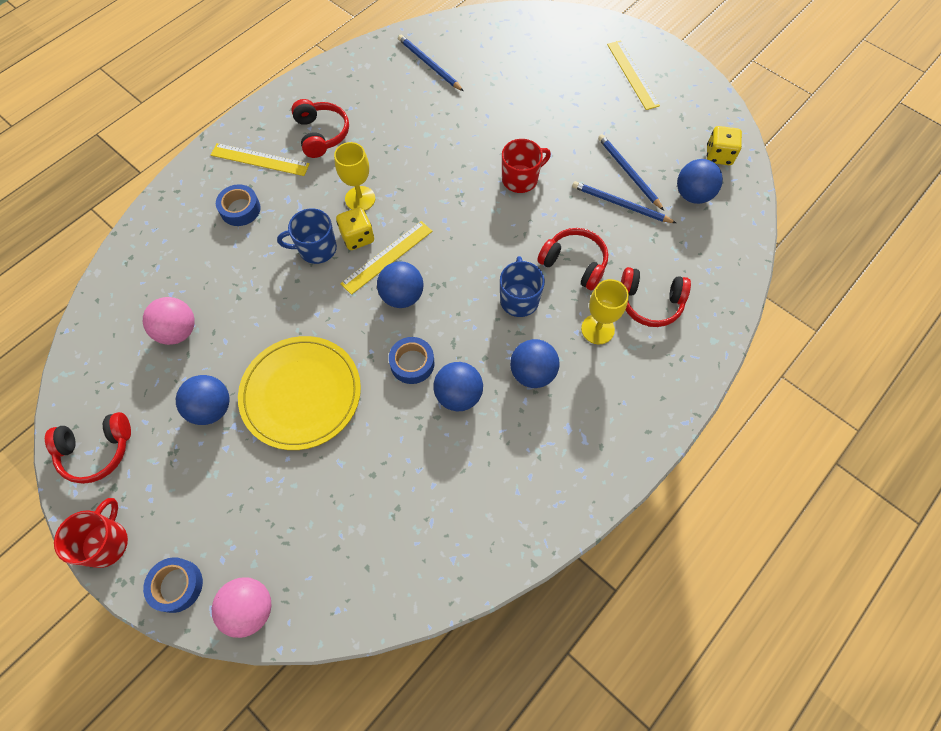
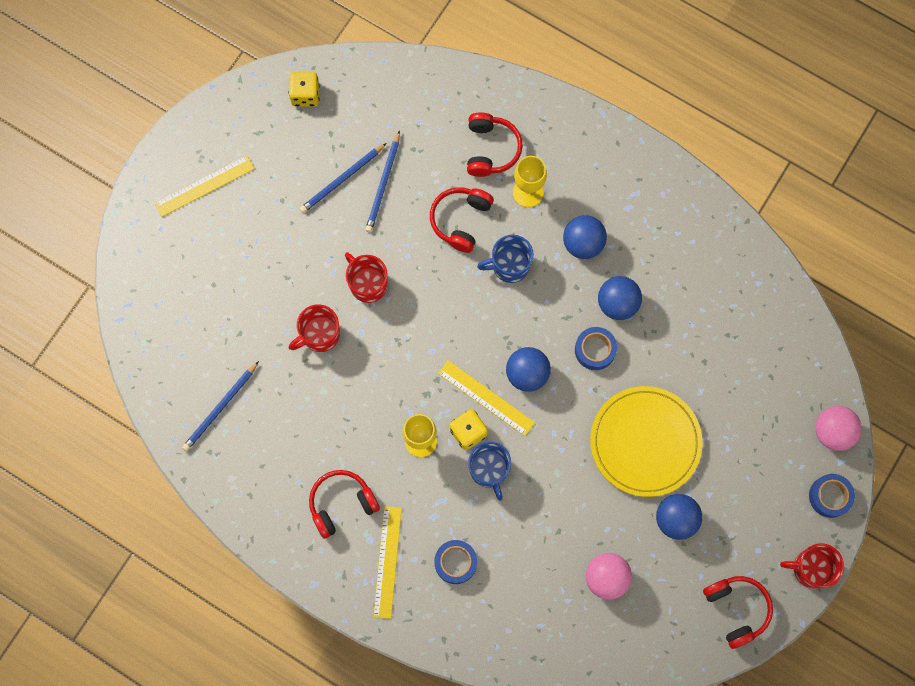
camera: 100 degrees left, 10 degrees up
(479, 138) = (320, 334): none -> red mug
(693, 195) = (360, 117): blue ball -> none

